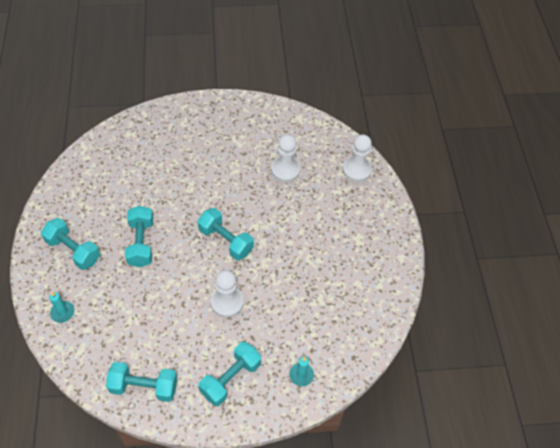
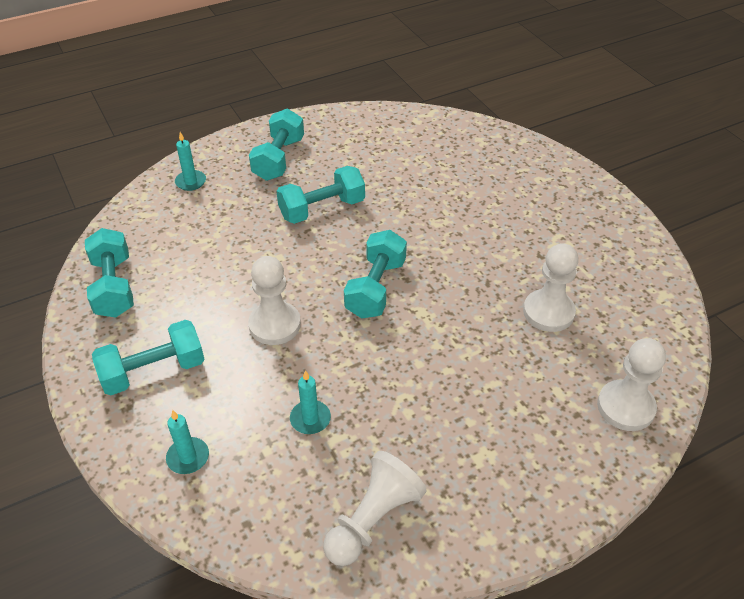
camera: 70 degrees right, 10 degrees down
(230, 378) = (154, 371): turquoise dumbbell -> turquoise dumbbell turned 45 degrees counterclockwise
(303, 307) = (310, 419): none -> turquoise candle
(373, 300) = (373, 519): none -> white pawn

